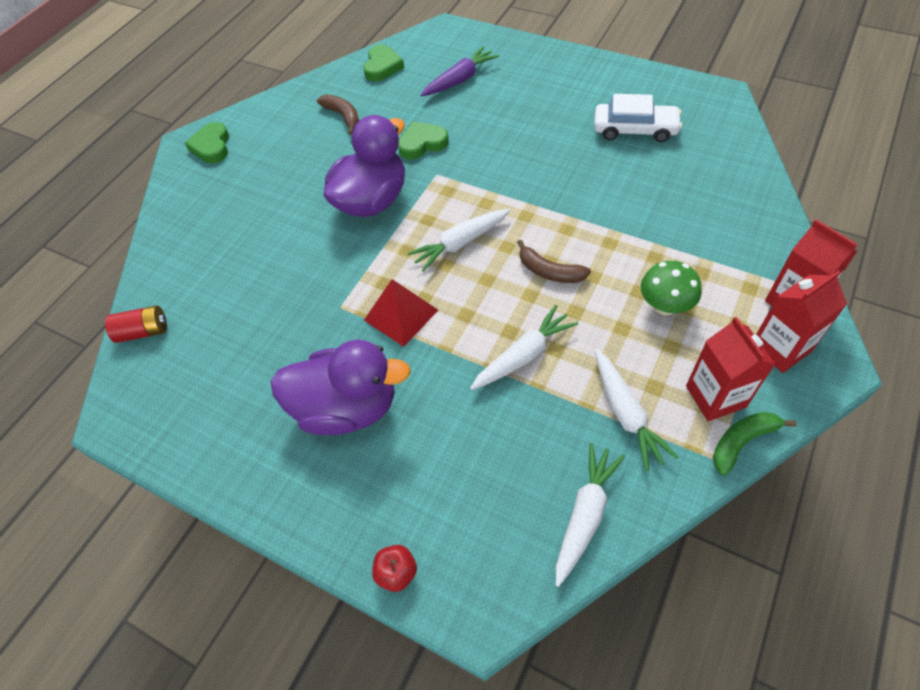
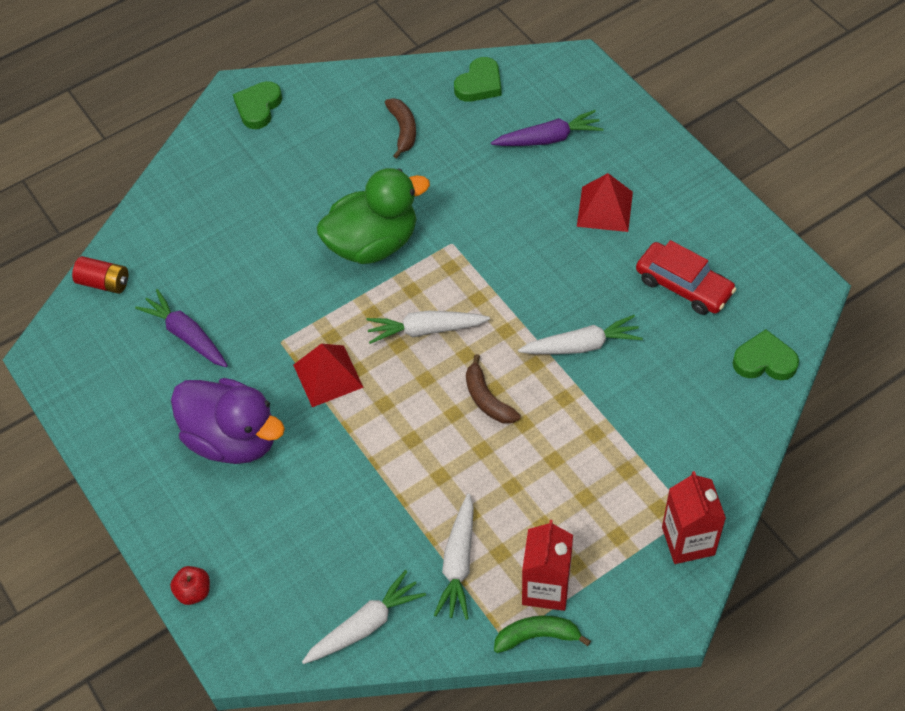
camera: 25 degrees right, 0 degrees up
(249, 340) = (186, 335): none -> purple carrot
(372, 201) = (373, 244): purple duck -> green duck
(422, 143) = (460, 200): green heart -> green heart (764, 361)
(523, 355) = (408, 467): white carrot -> white carrot (581, 345)
(537, 105) = (605, 209): none -> red pyramid
(635, 129) = (683, 286): white car -> red car
(665, 306) = (566, 485): green mushroom -> none
(780, 348) = (639, 576): red carton -> none

